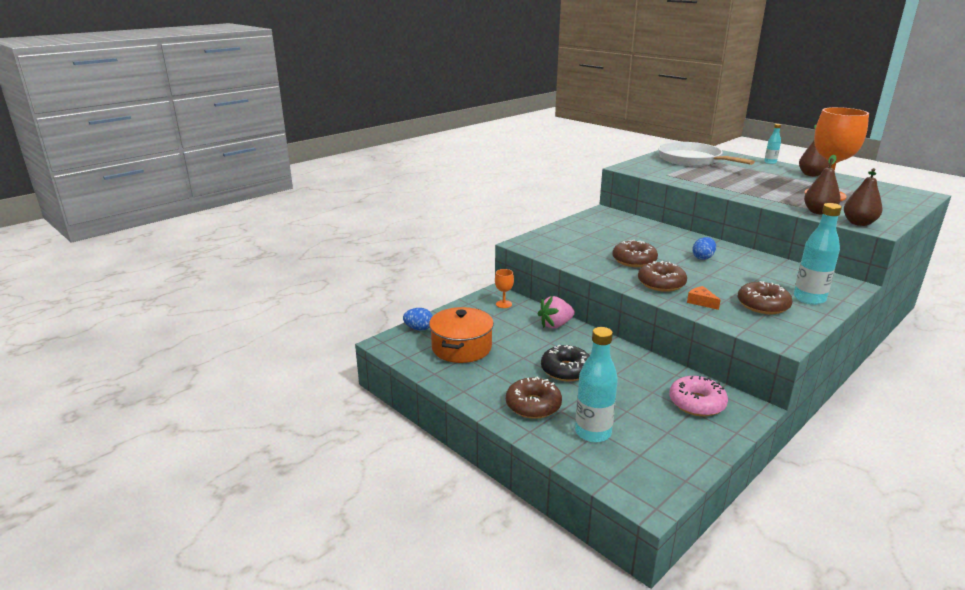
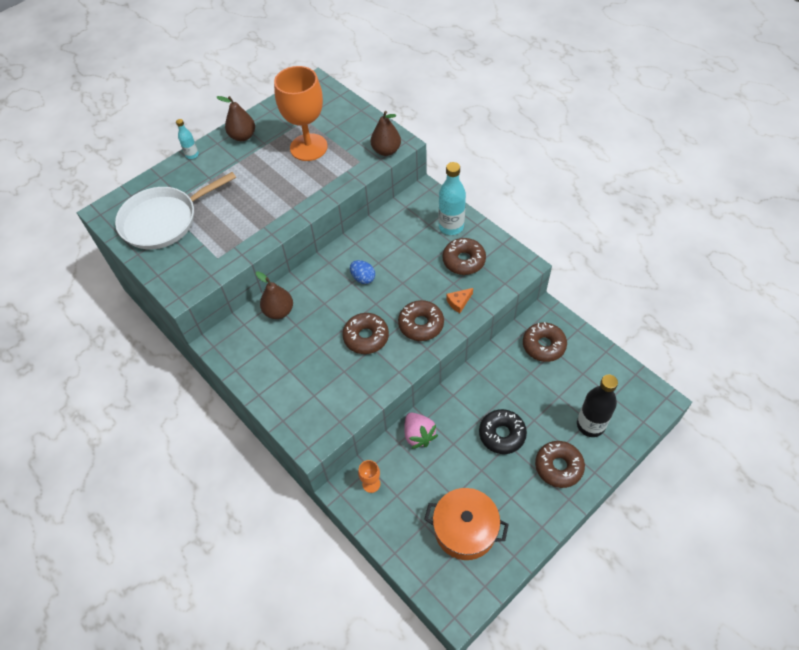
camera: 85 degrees left, 30 degrees up
(419, 328) = (425, 578): blue egg -> none
(593, 433) = (590, 425): turquoise bottle -> black bottle
(696, 403) = (543, 345): pink donut -> brown donut
(818, 212) = (356, 167): brown pear -> brown pear (279, 311)

